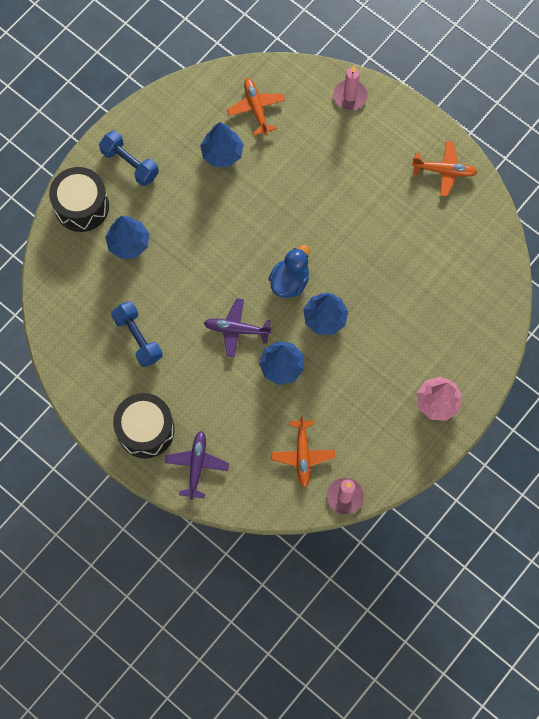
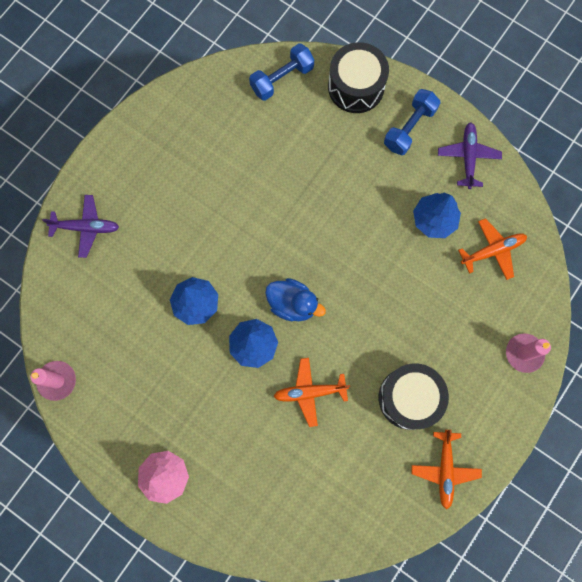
camera: 85 degrees right, 5 degrees up
(129, 243) = (320, 137): blue tree -> none
(138, 338) = (217, 157): blue dumbbell -> blue dumbbell (282, 79)
(145, 430) = (121, 175): black drum -> black drum (409, 398)
(237, 329) = (233, 253): purple plane -> purple plane (468, 157)
(302, 455) = (100, 333): orange plane -> orange plane (310, 392)

